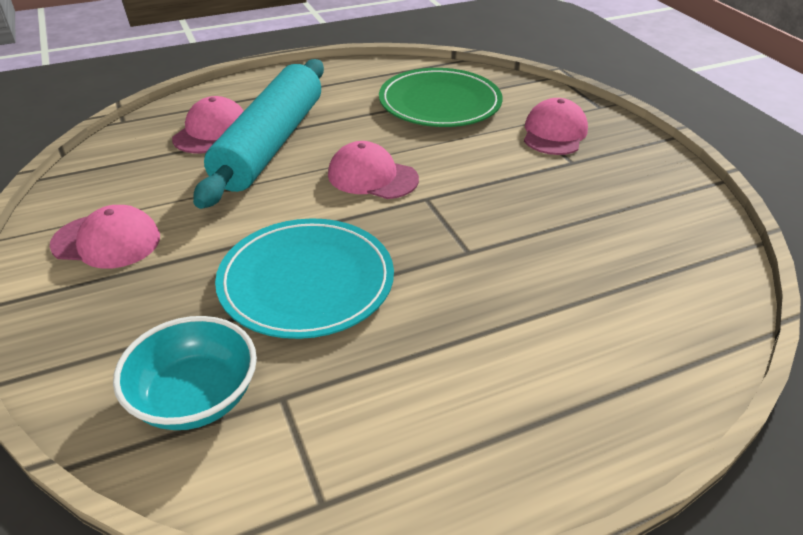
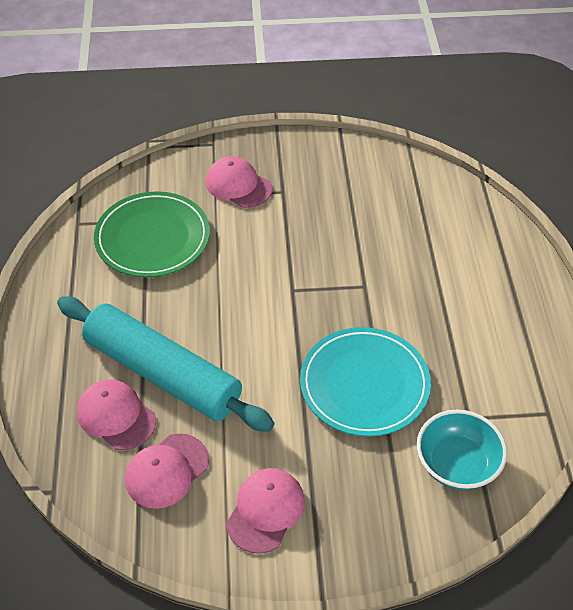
camera: 70 degrees left, 10 degrees up
(372, 177) = (249, 315): pink cap -> pink cap (167, 471)

